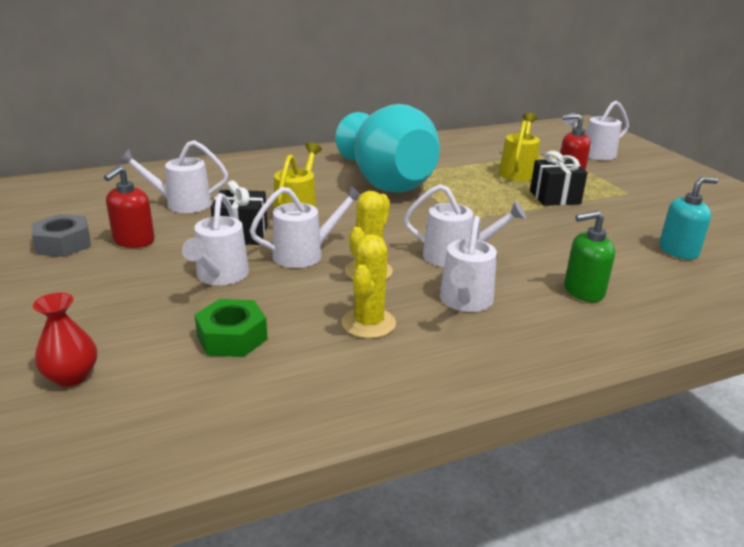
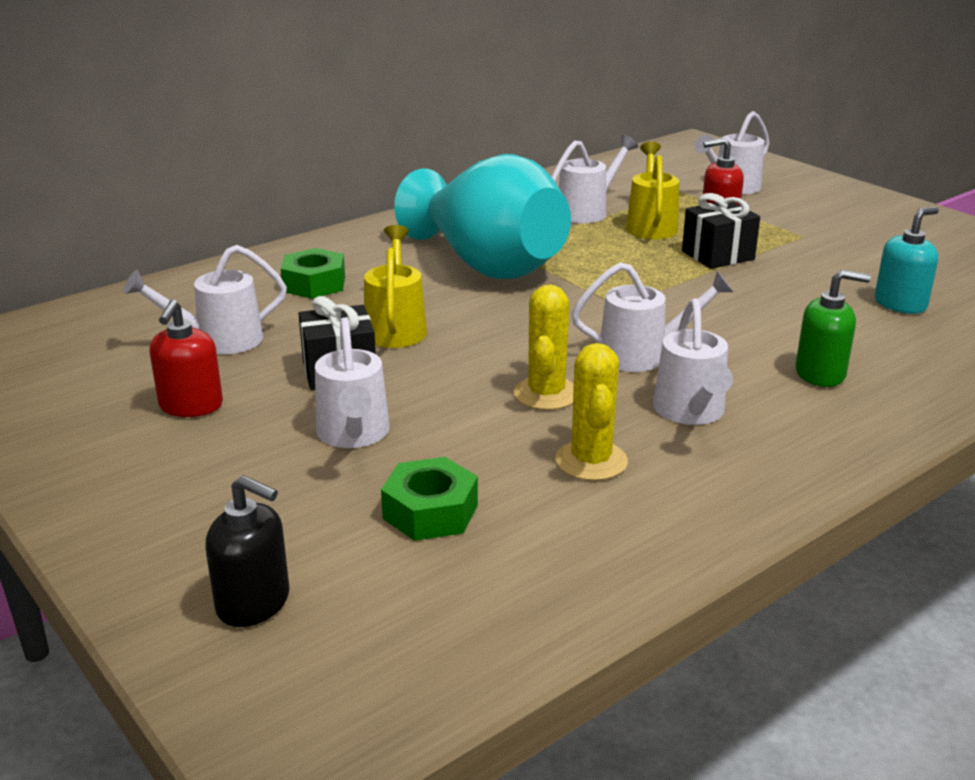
camera: 15 degrees left, 0 degrees up
(63, 244) = (88, 428): grey nut -> none
(71, 376) = (254, 603): red vase -> black soap dispenser
(266, 178) = (314, 284): none -> green nut
(305, 254) = (447, 384): white watering can -> white watering can (587, 211)
(583, 291) = (820, 374): green soap dispenser -> green soap dispenser turned 150 degrees counterclockwise

